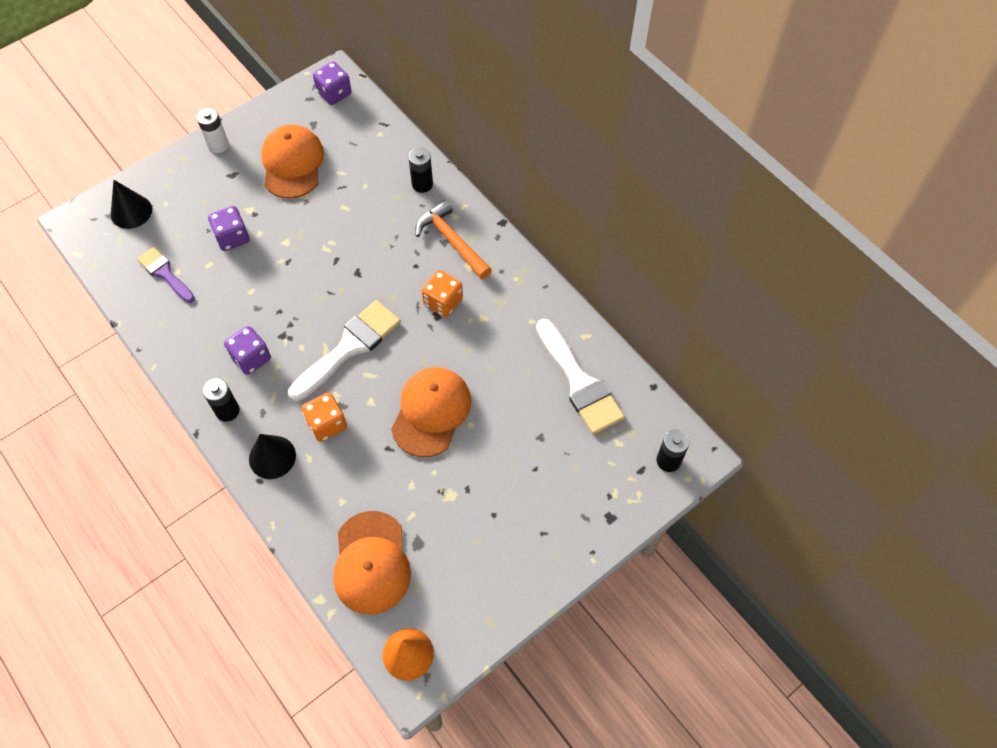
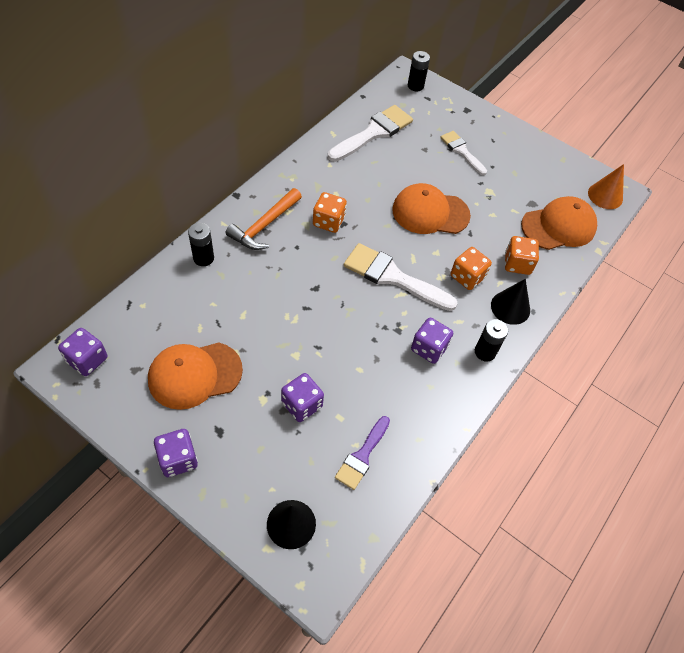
camera: 110 degrees left, 5 degrees down
(218, 145) = (178, 459): white battery -> purple dice
(328, 487) = (517, 264): none -> orange dice
(528, 483) = (462, 151): none -> white brush

